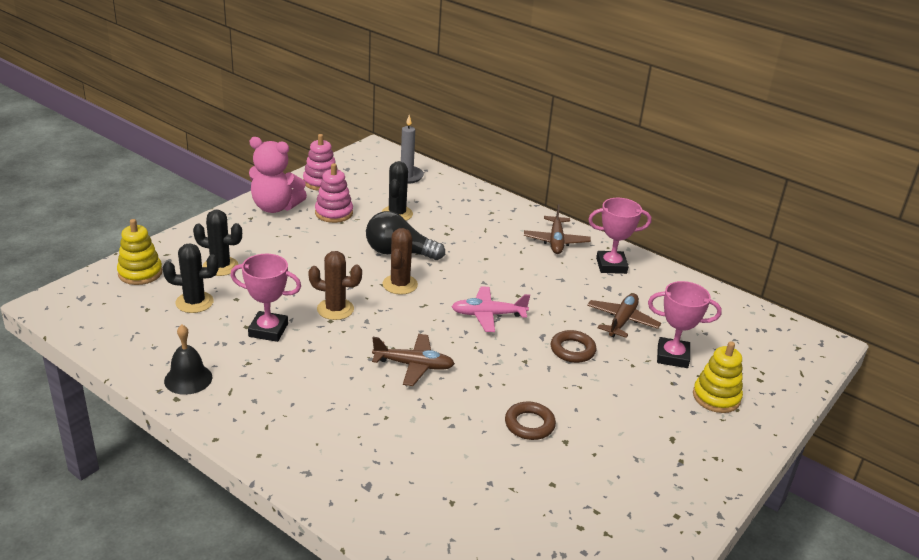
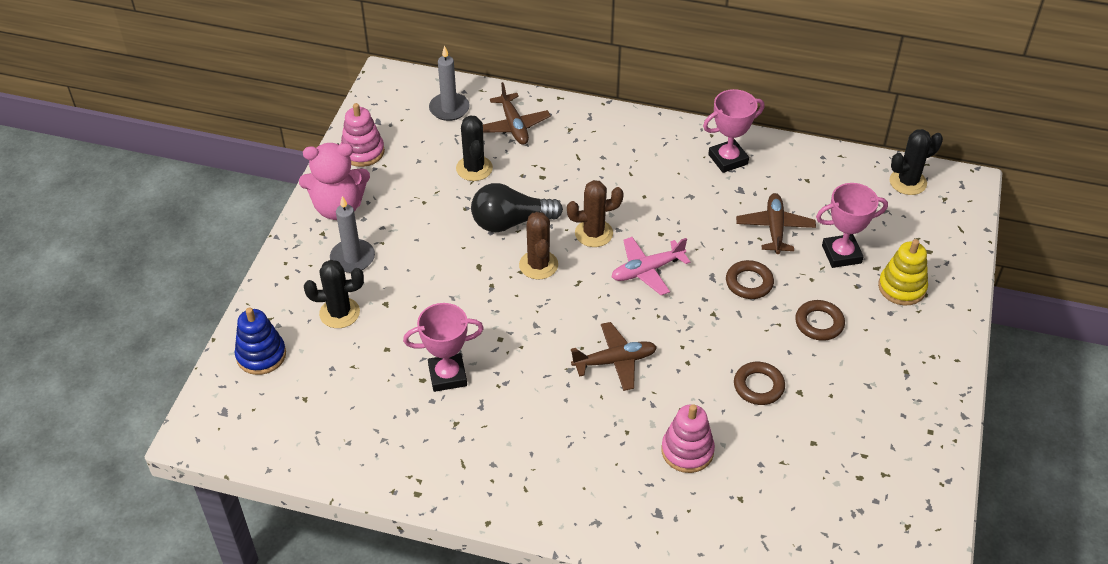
camera: 20 degrees left, 15 degrees up
(140, 273) = (261, 355): yellow stacking toy -> blue stacking toy
(188, 379) = (411, 466): black bell -> none
(194, 302) = (347, 371): black cactus -> black cactus (908, 182)
(259, 238) = (352, 258): none -> grey candle
(334, 213) = (407, 192): pink stacking toy -> pink stacking toy (687, 451)
(335, 309) = (495, 322): brown cactus -> brown cactus (593, 233)
(556, 241) = (657, 146): brown plane -> brown plane (514, 126)
(618, 398) = (819, 323): none -> brown ring

